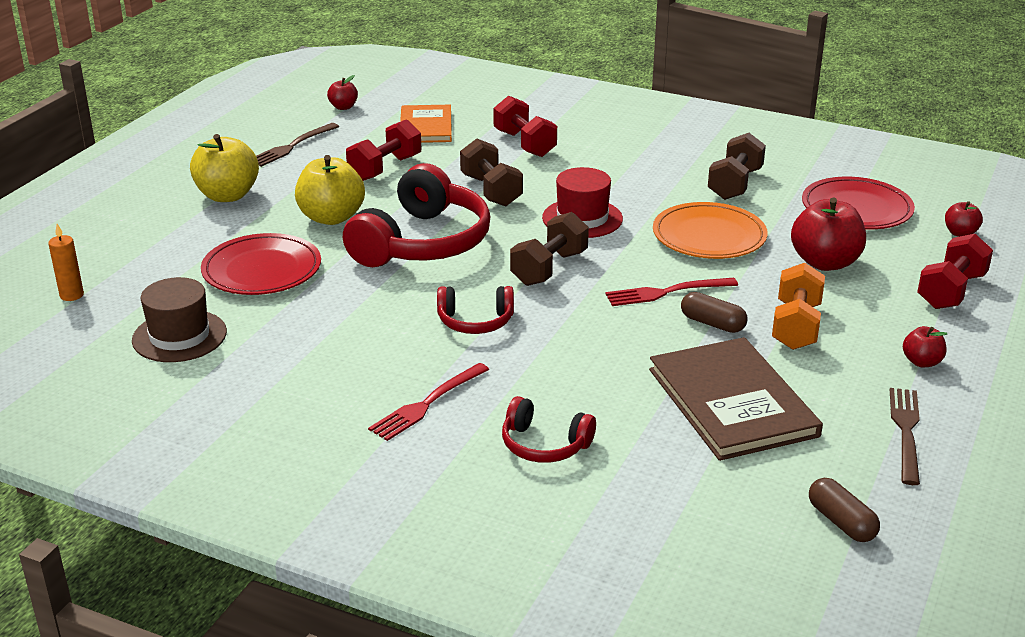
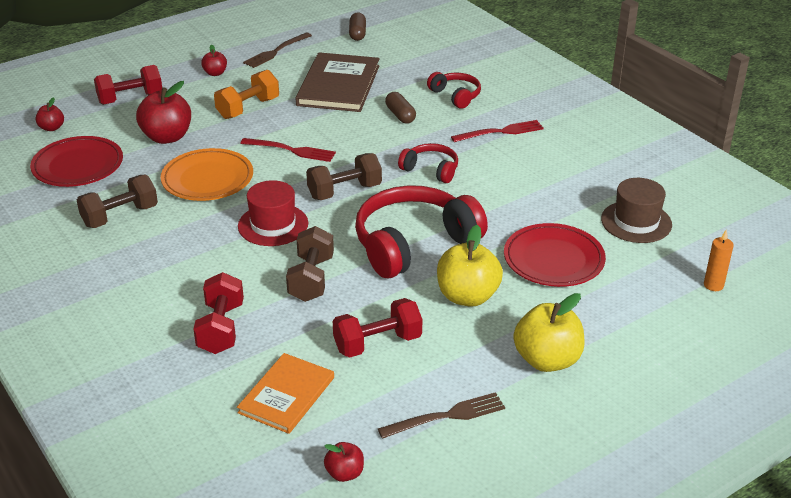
camera: 150 degrees left, 5 degrees up
(712, 323) = (291, 124): brown capsule -> brown capsule (400, 115)

